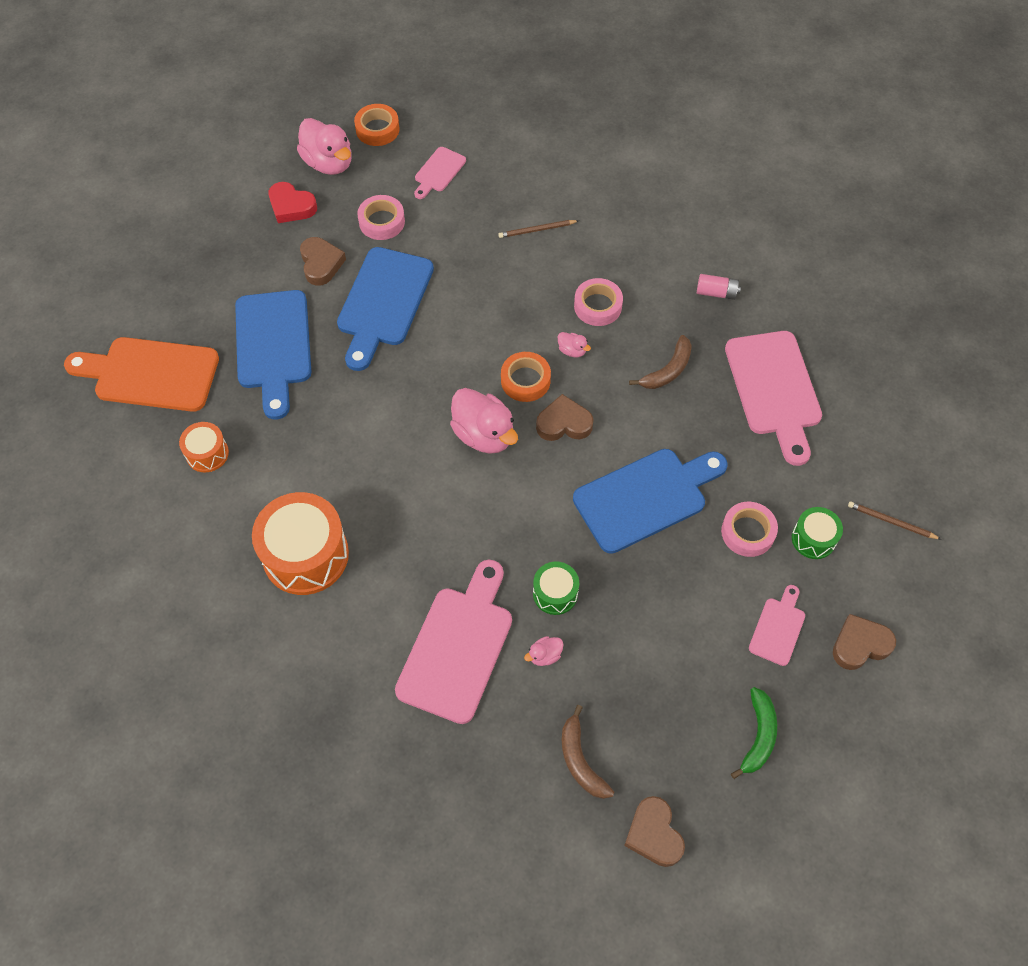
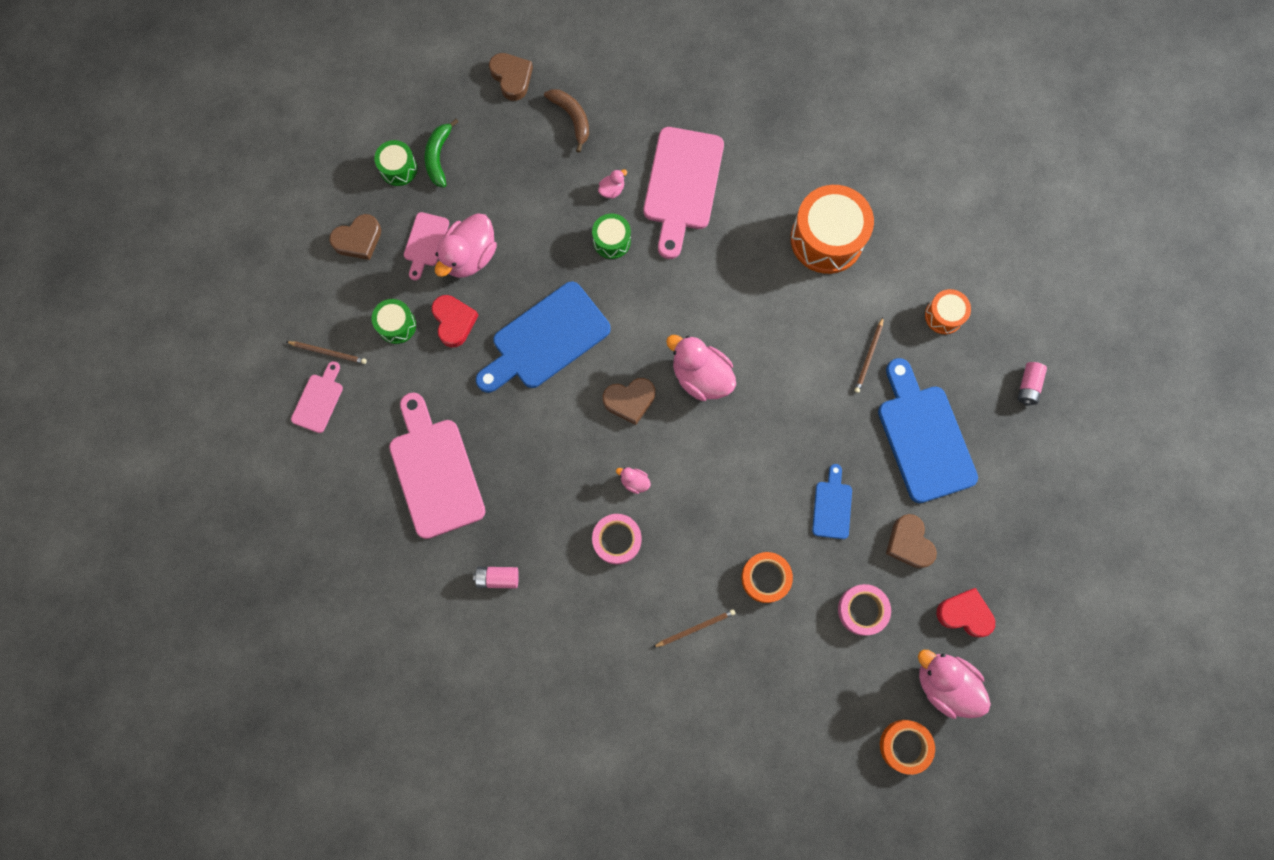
camera: 170 degrees right, 15 degrees up
(150, 374) = (1028, 386): orange cutting board -> pink battery
(301, 426) = (869, 356): none -> brown pencil
(383, 302) = (832, 506): blue cutting board -> blue cutting board, size x0.51
(438, 172) = (819, 693): pink cutting board -> pink cutting board (318, 400)
(525, 380) = (673, 440): orange tape -> orange tape (765, 578)
(667, 370) = (539, 475): brown banana -> none
(725, 603) = (470, 256): none -> pink duck
(747, 532) = (454, 322): pink tape -> red heart
(810, 729) = (398, 168): none -> green drum

